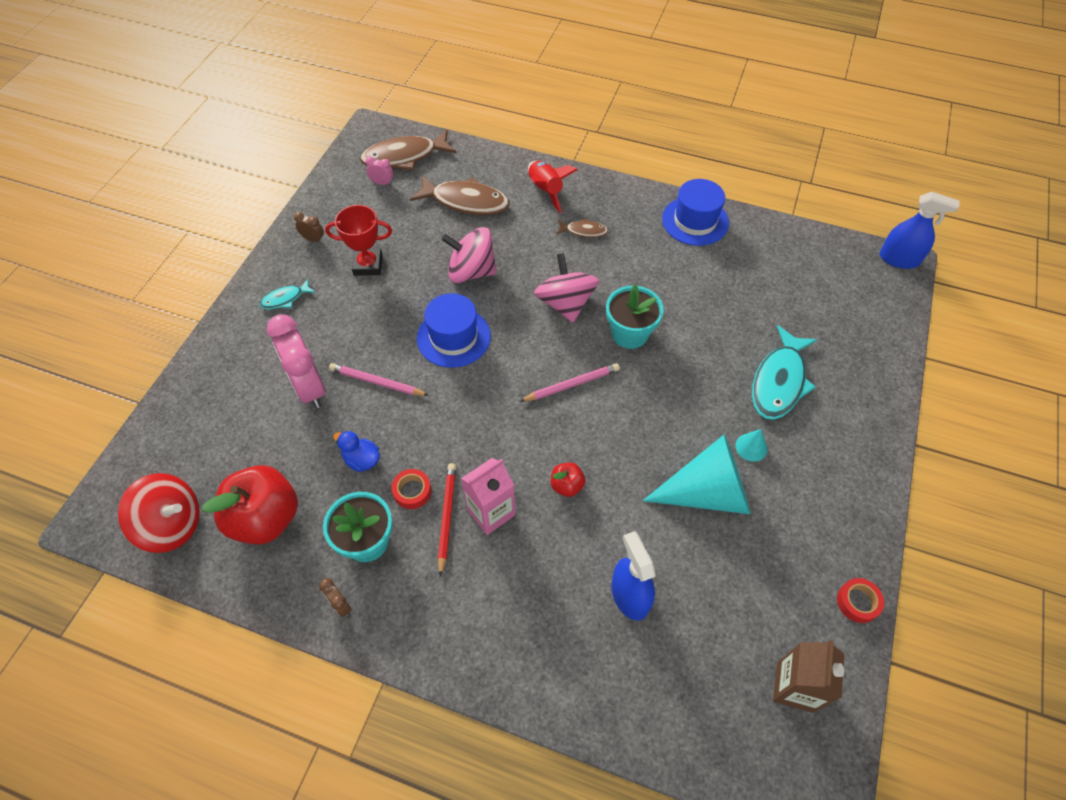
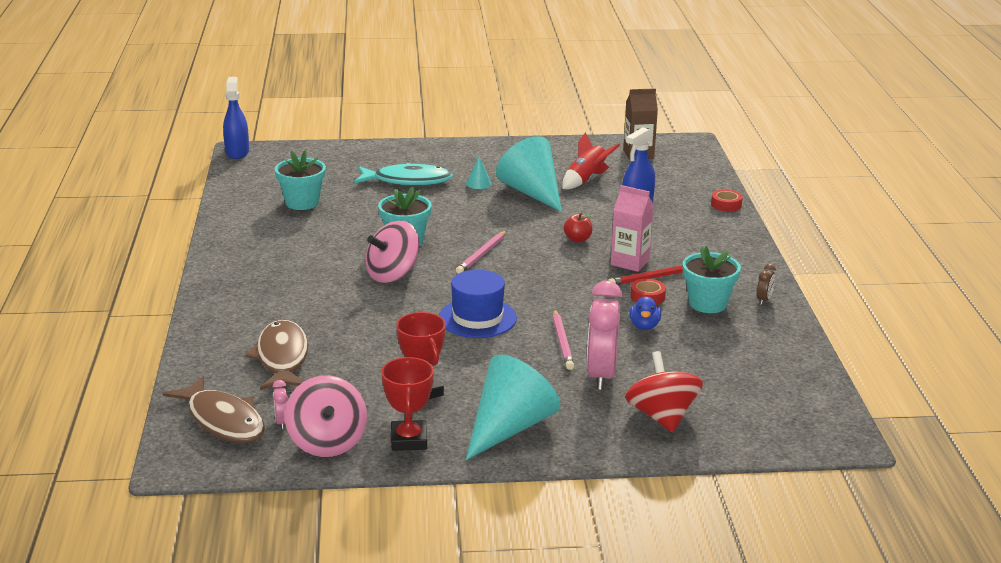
camera: 115 degrees left, 30 degrees down
(172, 524) = (797, 396): red spinning top -> red spinning top (662, 416)
(266, 518) = (741, 353): red apple -> none
(285, 299) = (509, 427): turquoise fish -> turquoise cone
(309, 387) = (601, 375): pink clock -> pink clock turned 150 degrees clockwise
(313, 239) = (409, 440): brown clock -> red trophy
(471, 271) = (387, 329): pink spinning top -> pink spinning top (327, 442)
(545, 191) = (236, 315): red rocket -> red rocket (586, 180)
(572, 384) = (481, 255): pink pencil -> pink pencil turned 105 degrees counterclockwise
(584, 231) = (287, 283): brown fish -> none
(695, 221) = (238, 234): blue hat -> none
(750, 279) = (302, 202): none -> turquoise flower pot
(857, 602) = (565, 143): red tape -> red tape (726, 205)

